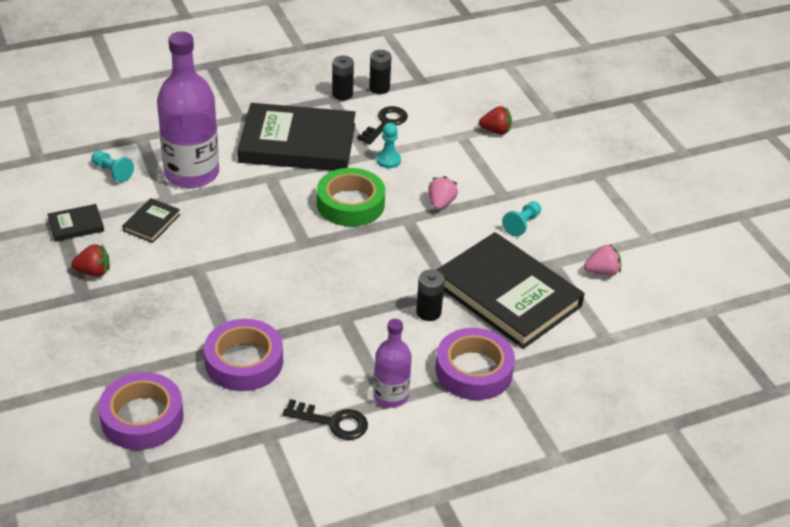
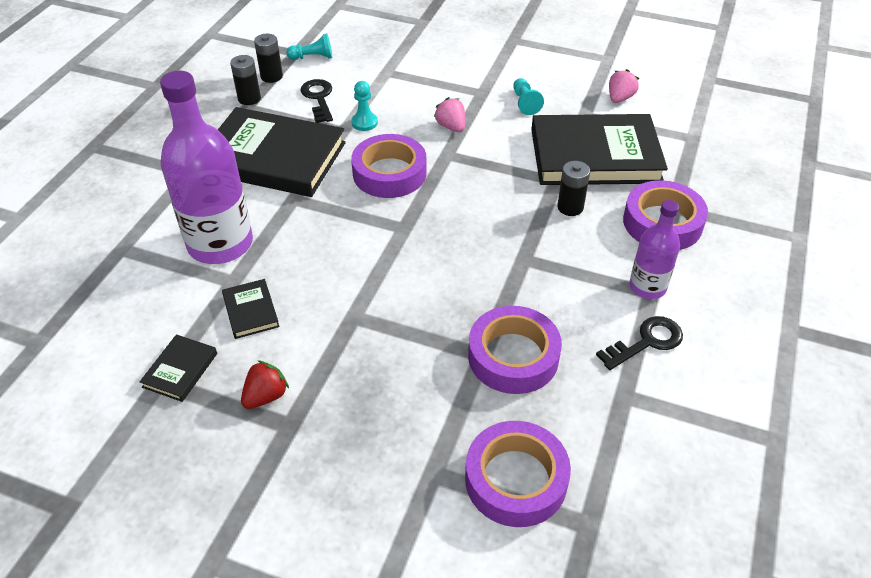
camera: 45 degrees left, 5 degrees up
(112, 172) = (141, 297): turquoise pawn -> turquoise pawn (312, 57)
(297, 143) = (273, 158): black book -> black book turned 60 degrees clockwise
(350, 204) = (389, 173): green tape -> purple tape
(496, 131) = (405, 53): red strawberry -> none

